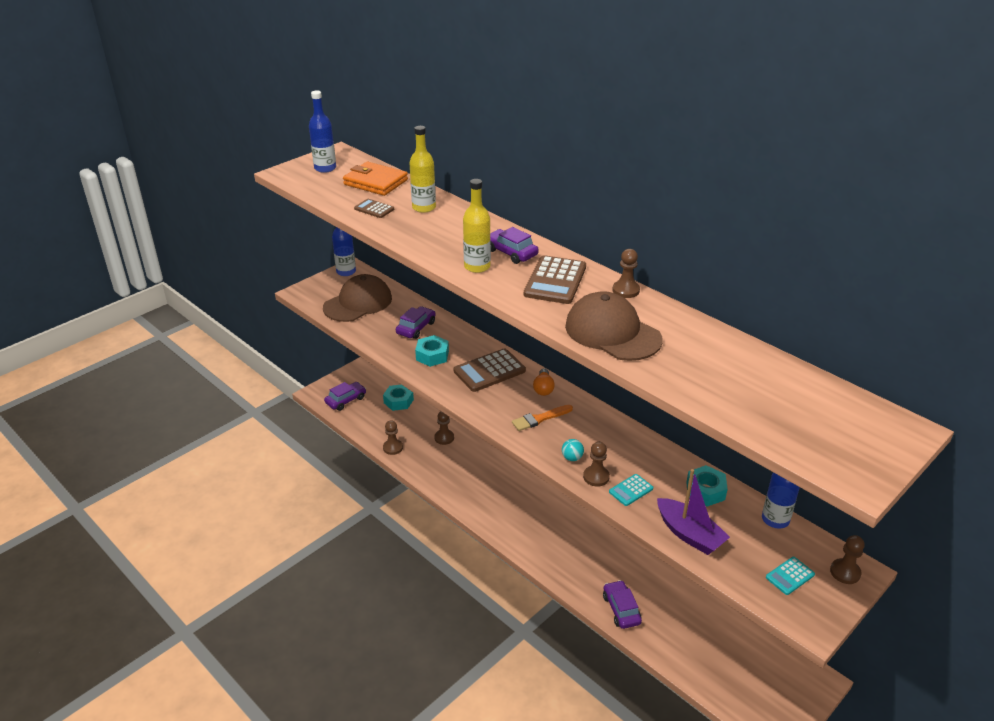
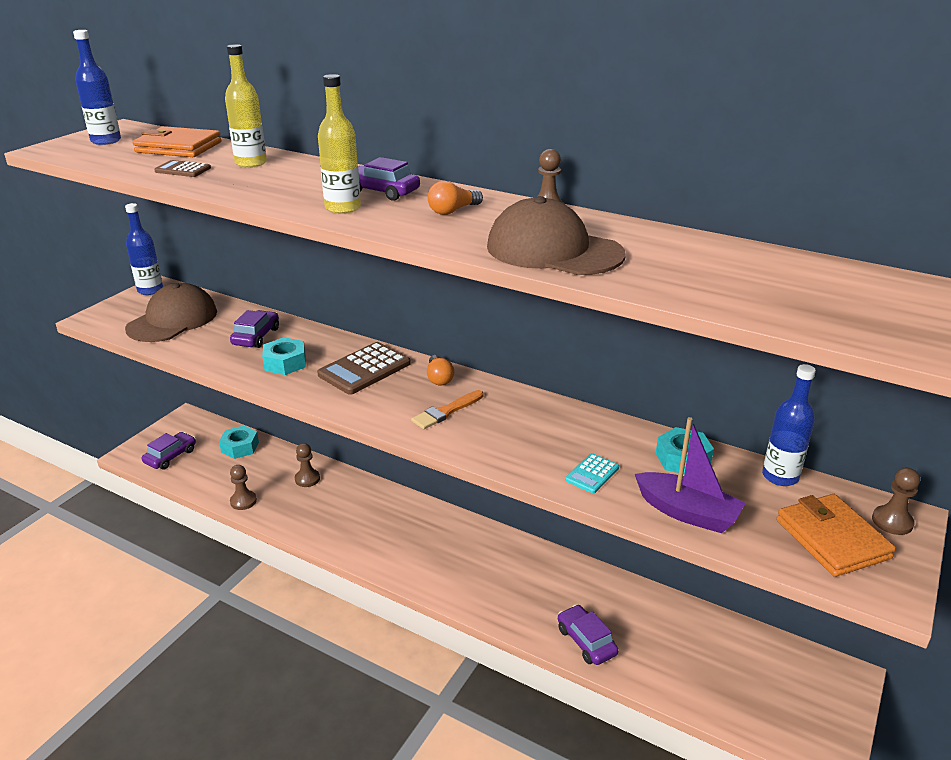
camera: 15 degrees left, 5 degrees down
(555, 281) = (453, 211): brown calculator -> orange light bulb
(572, 458) = (503, 449): turquoise ball -> none
(596, 477) = (542, 466): brown pawn -> none
(790, 576) = (832, 539): turquoise calculator -> orange wallet

